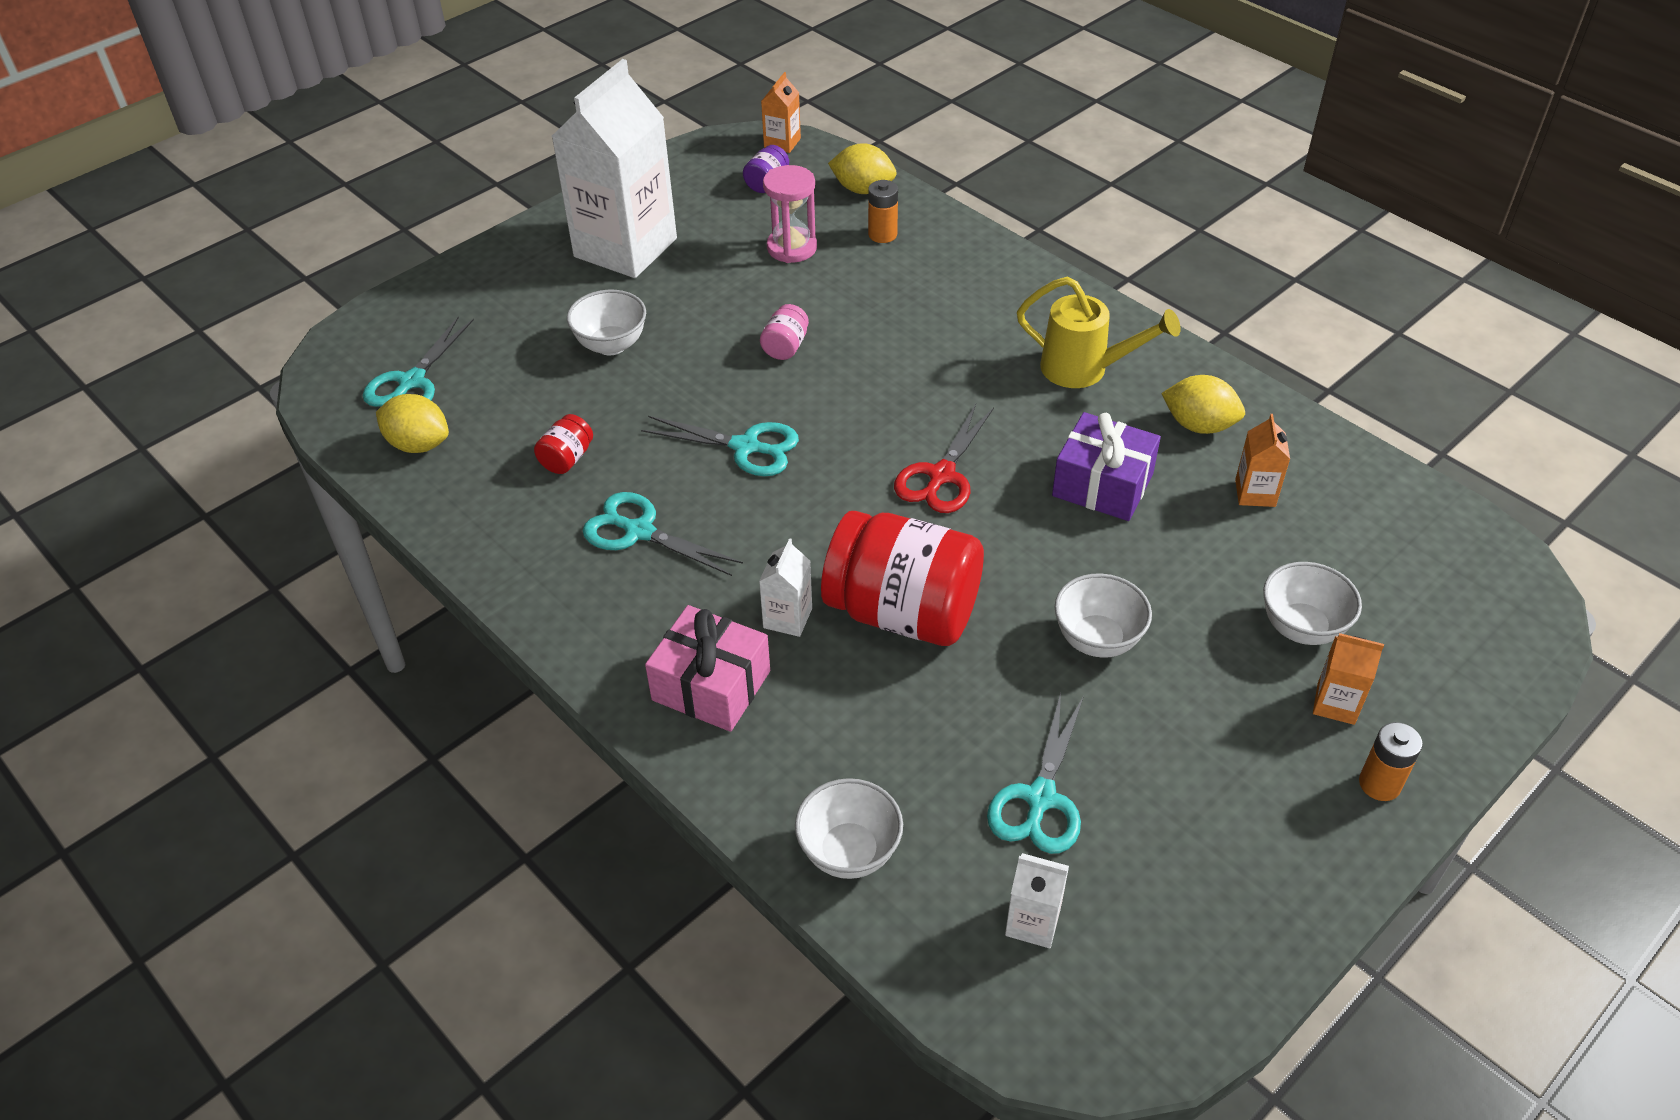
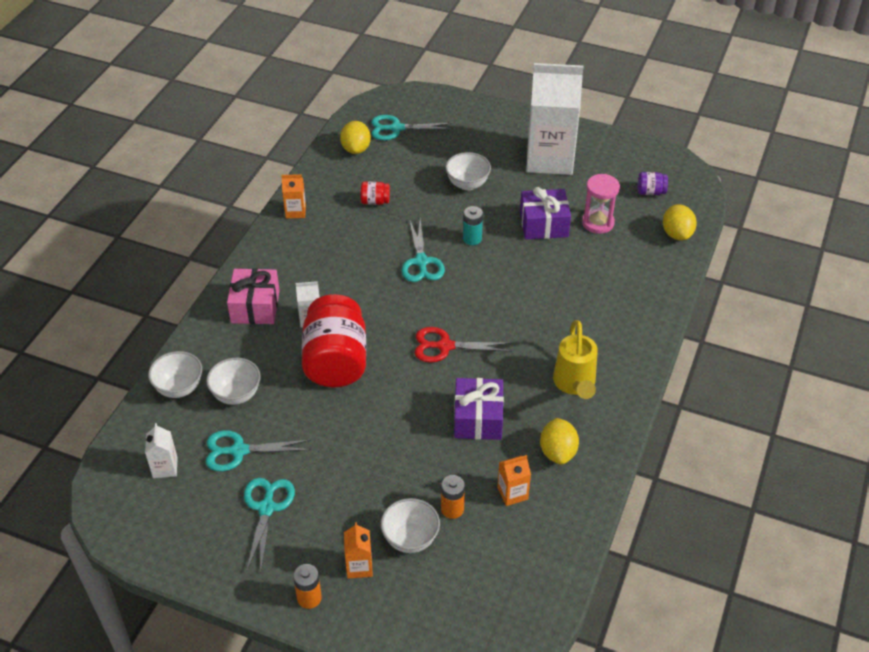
camera: 65 degrees right, 0 degrees up
(639, 531) = (340, 245): turquoise scissors -> turquoise scissors (267, 508)
(734, 377) = (472, 239): none -> turquoise battery
(757, 297) = (544, 224): none -> purple gift
(782, 143) = (695, 184): orange carton -> orange carton (295, 211)
(785, 347) = (510, 250): pink jar -> none
(882, 234) = (639, 256): orange battery -> orange battery (452, 509)
(1097, 640) = (355, 447): white bowl -> white bowl (236, 395)

